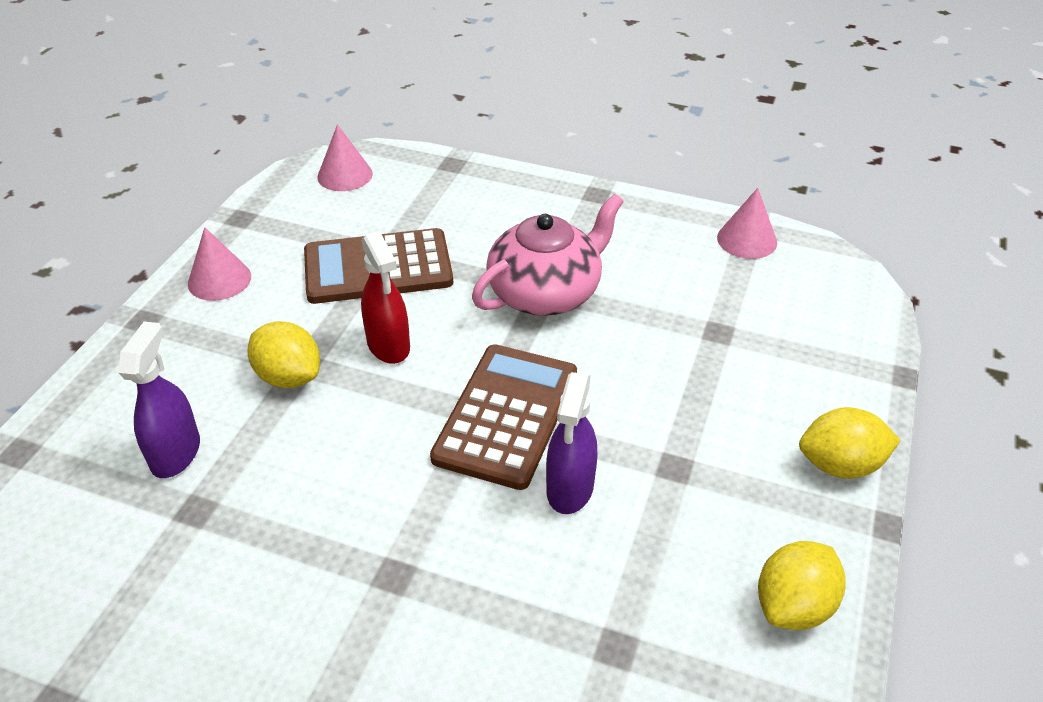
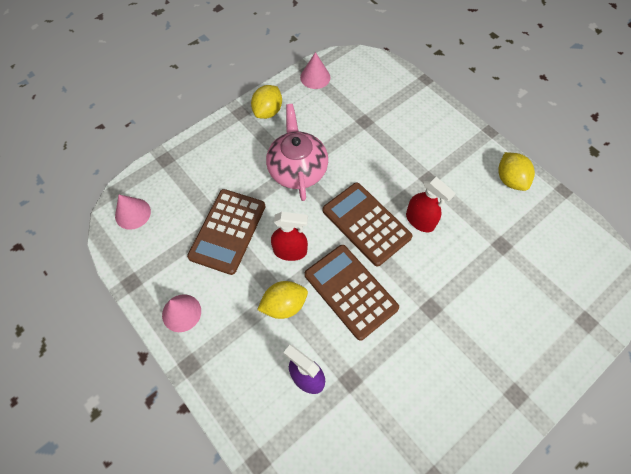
camera: 60 degrees left, 20 degrees up
(360, 446) = (350, 291): none -> brown calculator
(570, 488) = (420, 221): purple spray bottle -> red spray bottle
(840, 465) = (456, 126): yellow lemon -> yellow lemon (268, 111)

